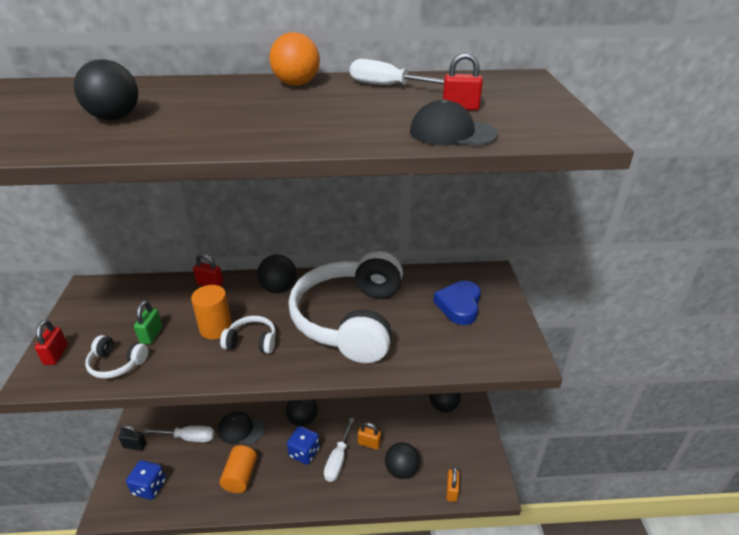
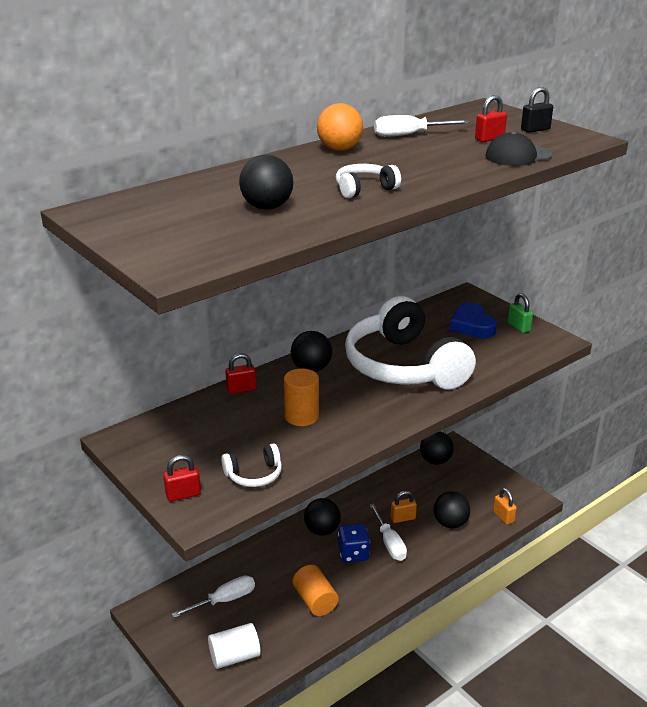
camera: 35 degrees left, 5 degrees down
(56, 355) = (183, 495): red padlock -> red padlock turned 75 degrees counterclockwise
(135, 446) = (173, 636): black padlock -> black padlock (535, 129)
(149, 487) = (235, 656): blue dice -> white cylinder
(151, 335) = (250, 444): green padlock -> green padlock (518, 327)
(241, 430) = (271, 567): black cap -> none
(252, 341) = (347, 412): white headphones -> white headphones (364, 189)

